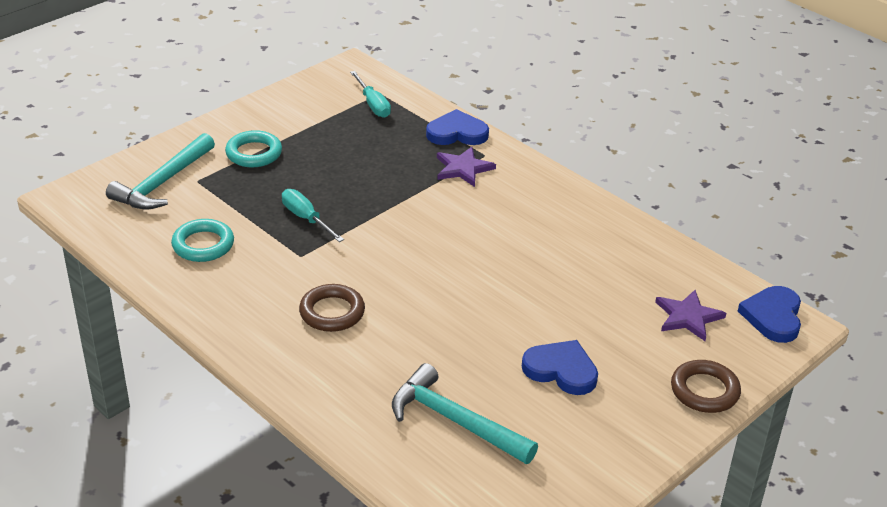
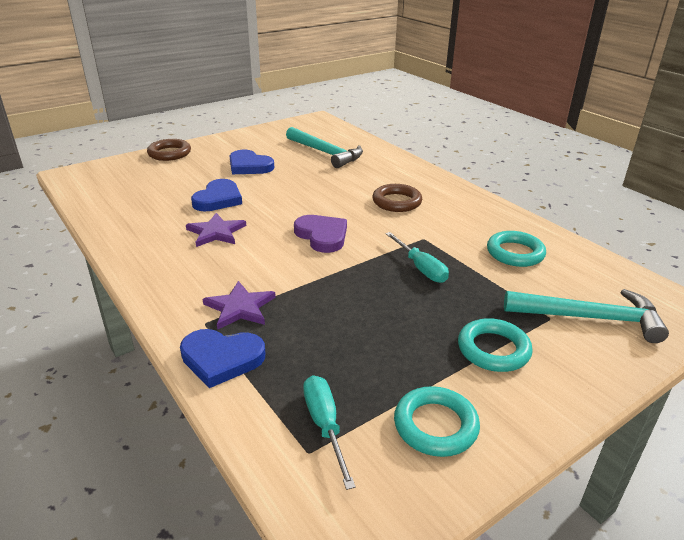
camera: 170 degrees left, 5 degrees down
(162, 183) = (590, 318): turquoise hammer -> turquoise hammer turned 60 degrees clockwise
(303, 109) = (435, 425): none -> turquoise ring
(414, 249) = (322, 236): none -> purple heart
(688, 317) = (139, 182): purple star -> purple star (216, 232)
(773, 317) = (80, 178): blue heart -> blue heart (218, 199)

